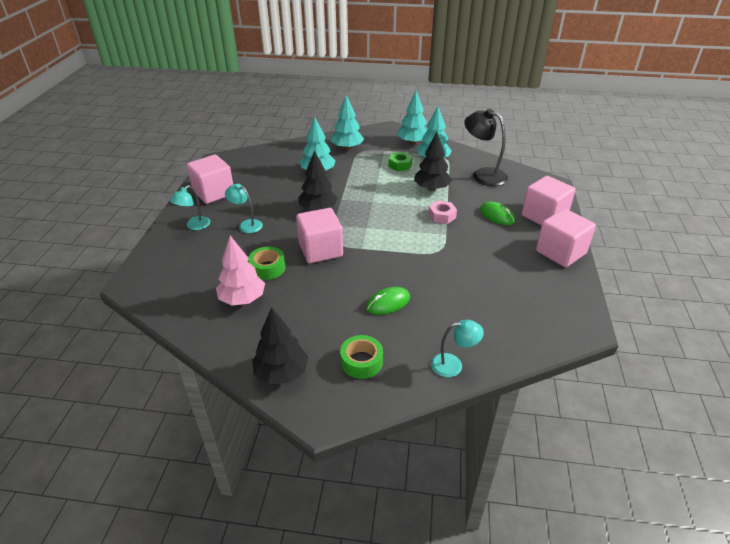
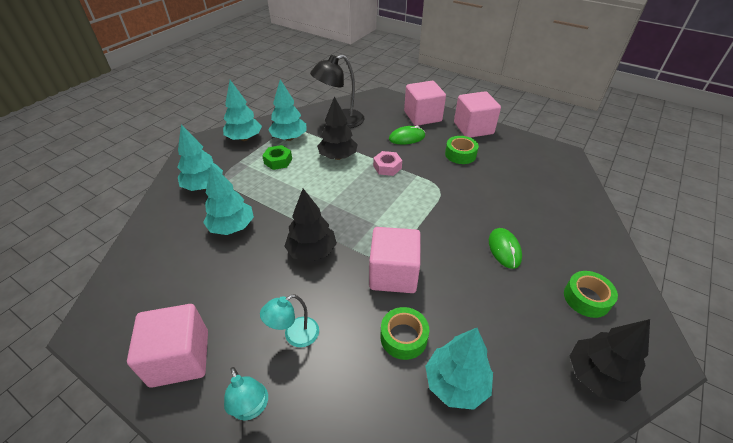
camera: 65 degrees left, 5 degrees up
(242, 299) = (456, 383): pink tree -> turquoise tree
(453, 365) = (597, 236): turquoise lamp -> none
(503, 252) = (460, 154): none -> green tape

